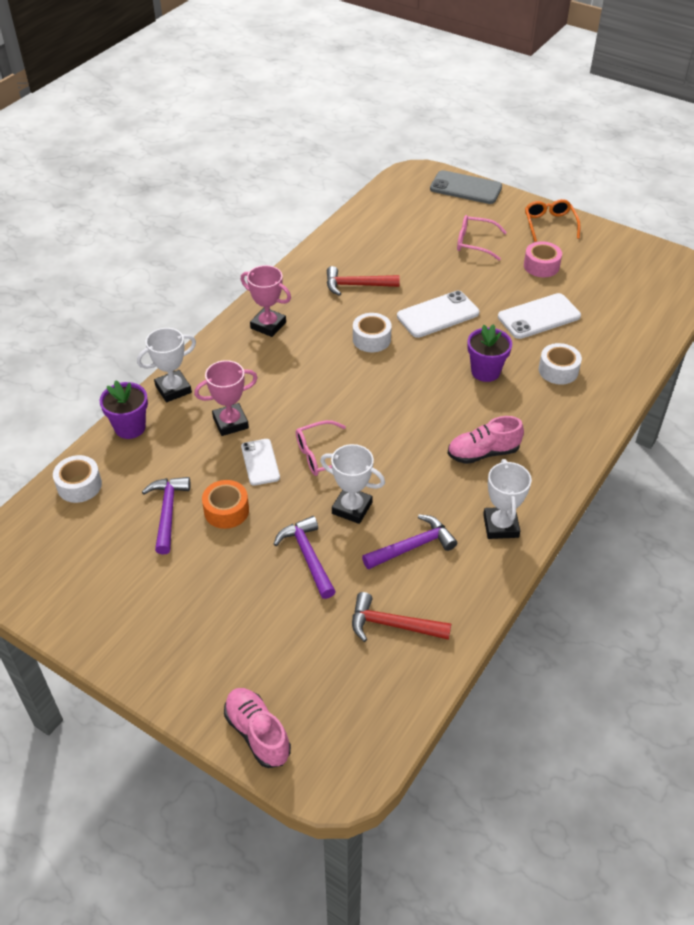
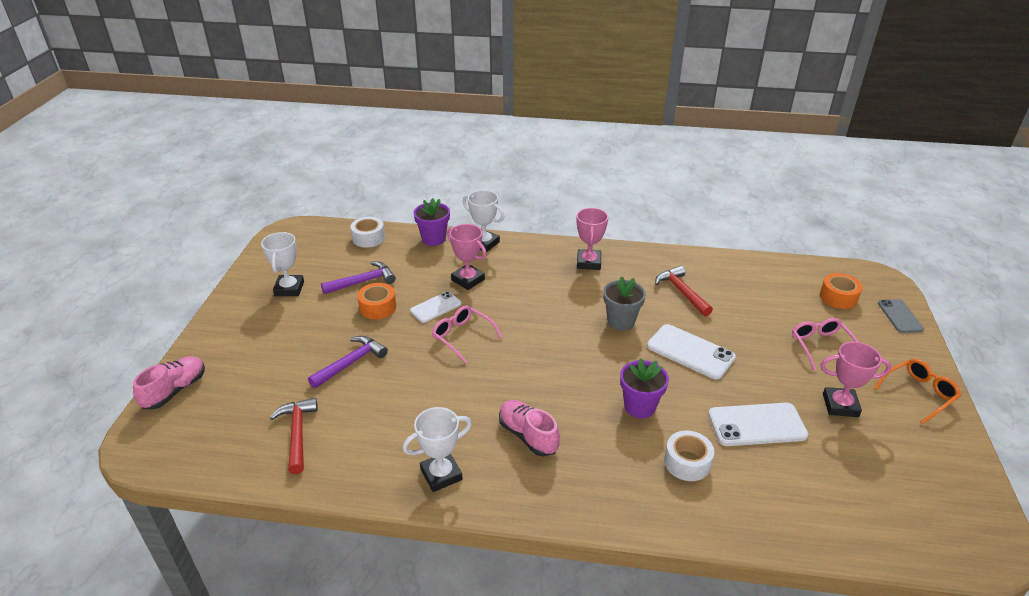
camera: 65 degrees right, 10 degrees down
(352, 508) = (414, 371): white trophy -> white trophy (289, 289)
(371, 339) = (621, 321): white tape -> grey flower pot
(412, 546) = (388, 420): purple hammer -> none
(424, 205) = (838, 297): none -> orange tape
(465, 188) = (900, 316): grey phone -> grey phone, size x0.64
(539, 316) = (756, 425): white phone -> white phone turned 45 degrees counterclockwise
(541, 266) = (840, 405): pink tape -> pink trophy

